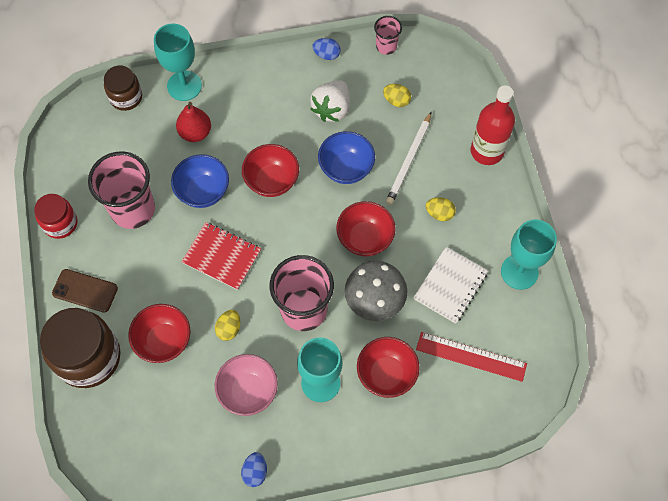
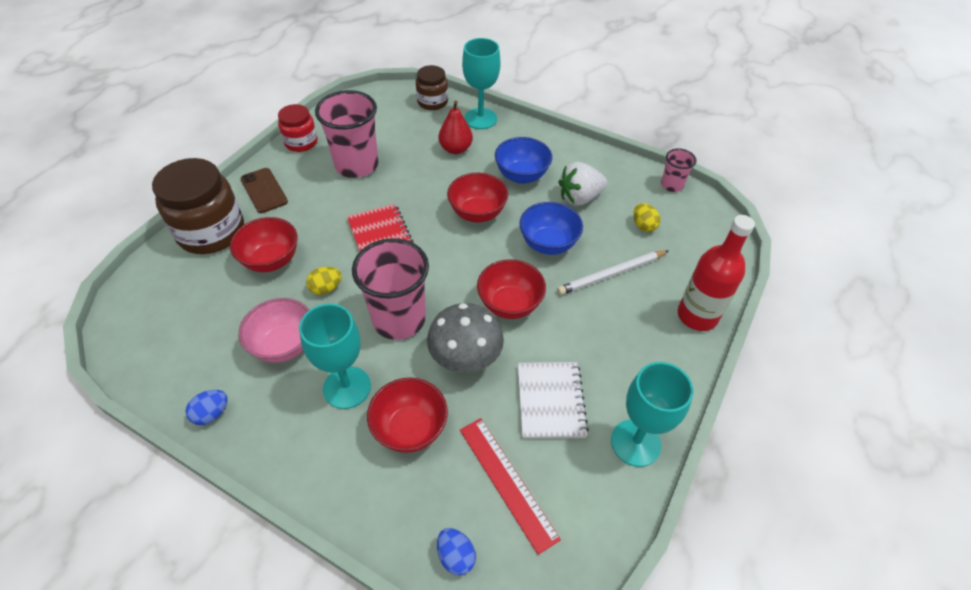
camera: 40 degrees right, 15 degrees down
(203, 191) = (418, 186): blue bowl -> blue bowl (521, 176)
(326, 55) = (613, 162): blue egg -> blue egg (456, 556)
(439, 213) = (600, 333): yellow egg -> none
(450, 286) = (550, 401): white notebook -> white notebook turned 75 degrees counterclockwise

